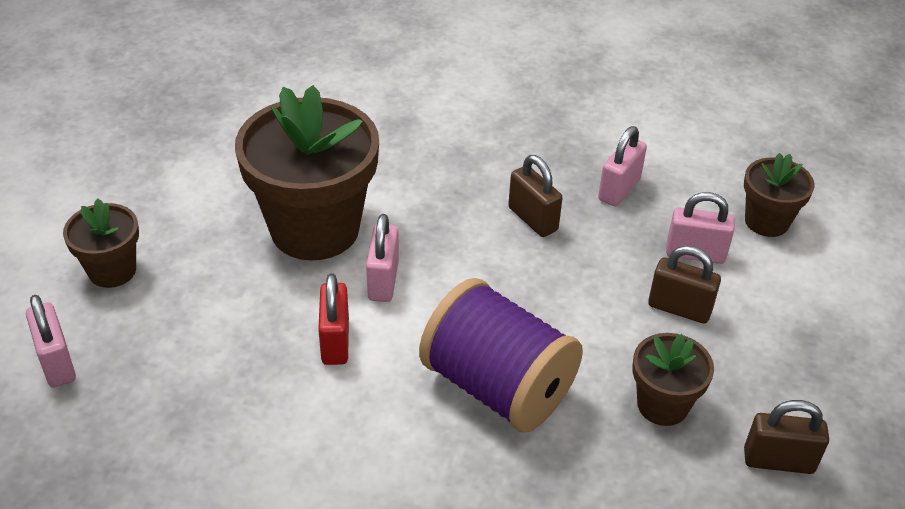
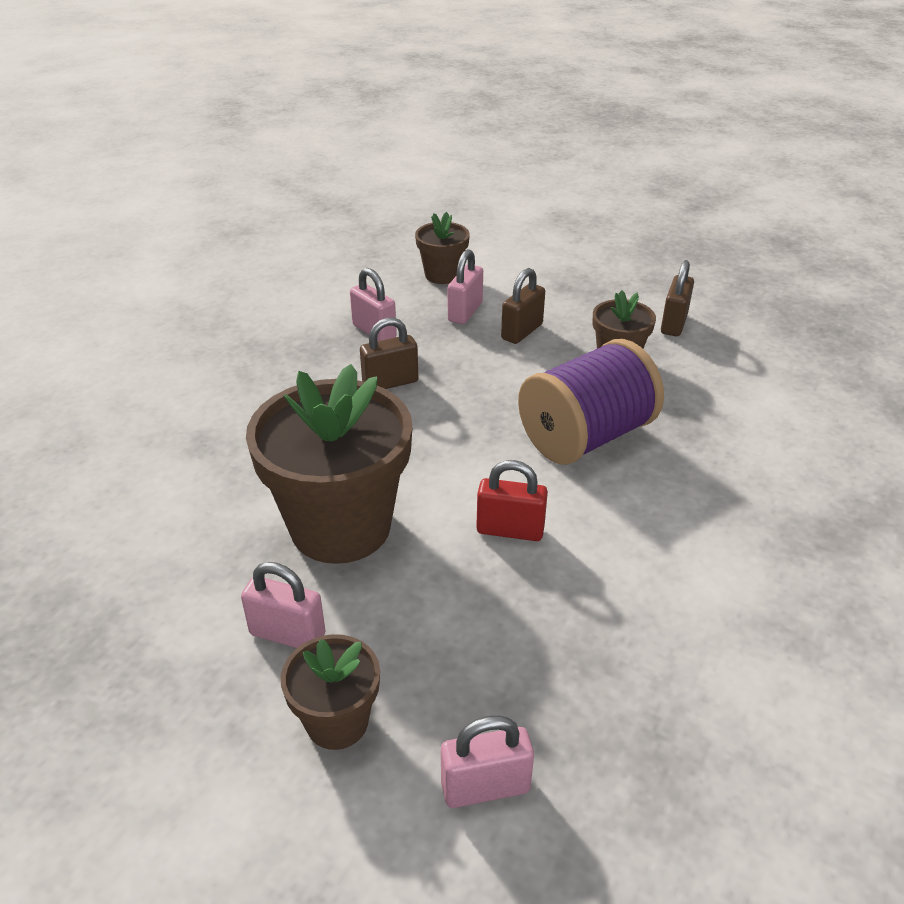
camera: 75 degrees left, 5 degrees down
(383, 281) = (437, 486): pink padlock -> pink padlock (287, 634)

